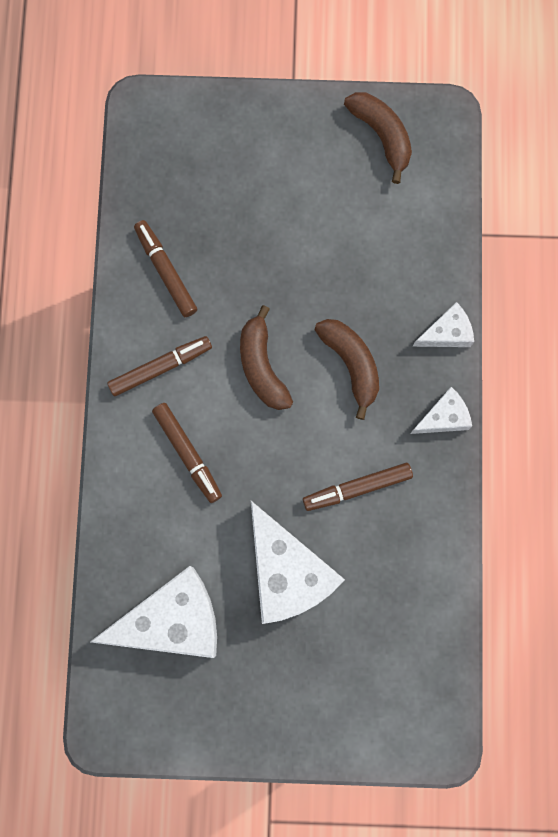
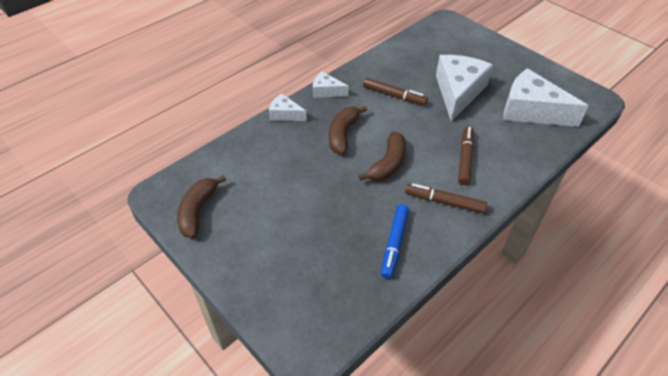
camera: 135 degrees left, 30 degrees down
(166, 271) = (394, 244): brown marker -> blue marker

